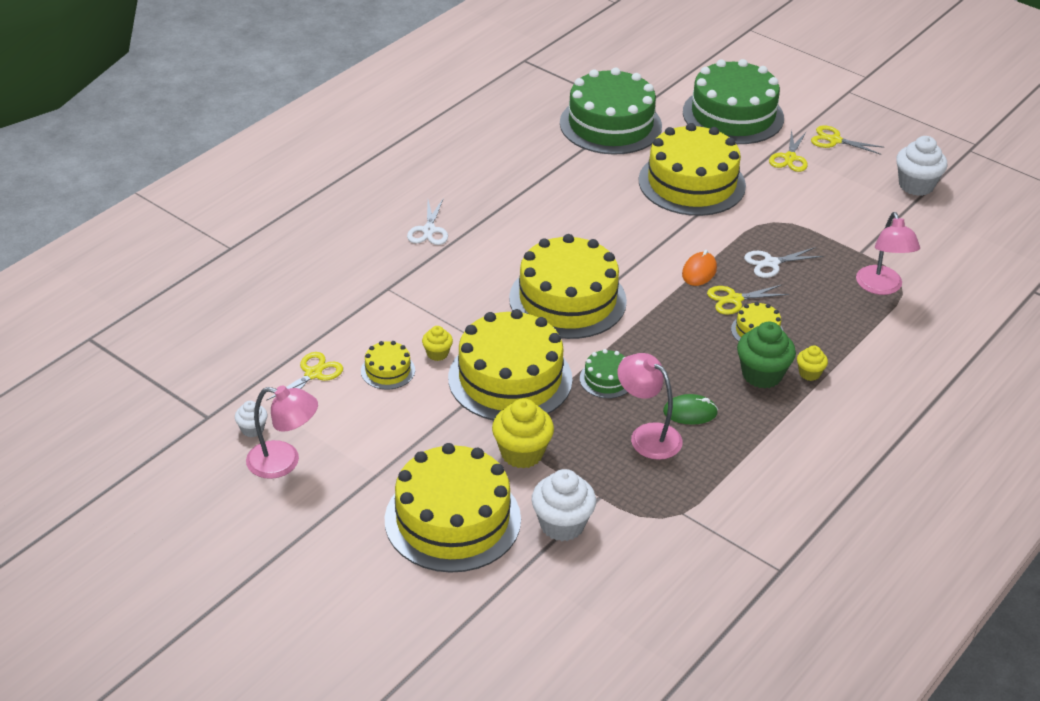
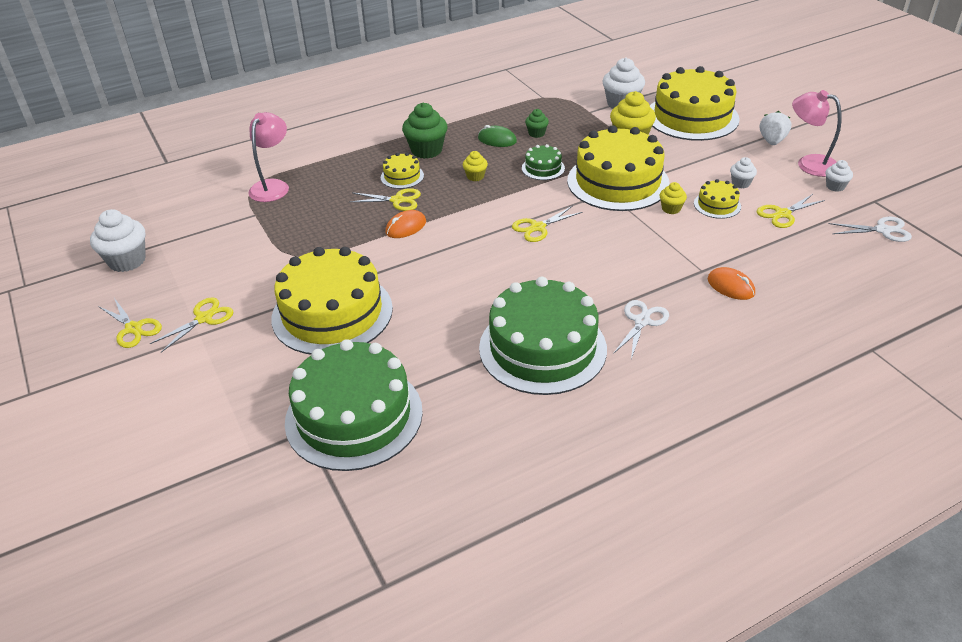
camera: 155 degrees left, 0 degrees up
(334, 494) = (772, 141): none -> white strawberry
(357, 278) = (730, 286): none -> orange mouse
(366, 408) = (740, 183): none -> white cupcake
(567, 300) = (537, 227): yellow cake -> yellow scissors
(647, 435) = (536, 133): pink lamp -> green cupcake
(733, 115) = (198, 392): green cake -> green cake (542, 348)
(771, 263) = (338, 221): white scissors -> white scissors (883, 230)
(809, 373) = (392, 145): yellow cupcake -> yellow cupcake (475, 176)

